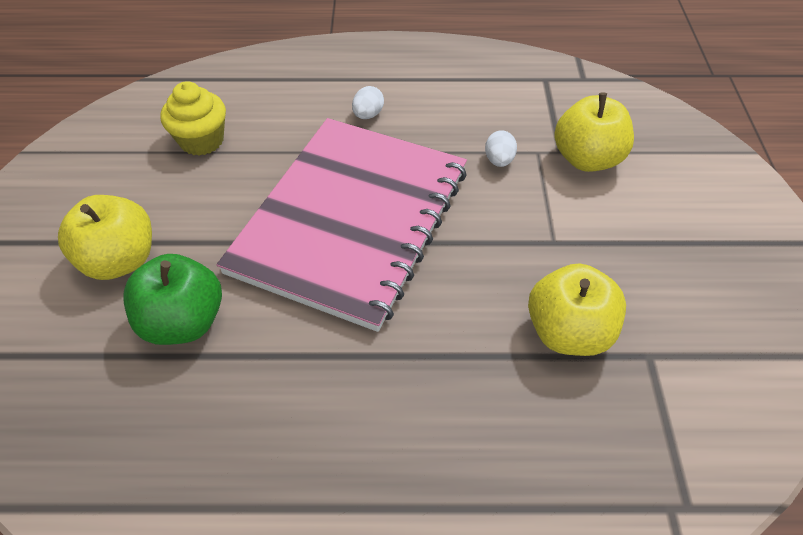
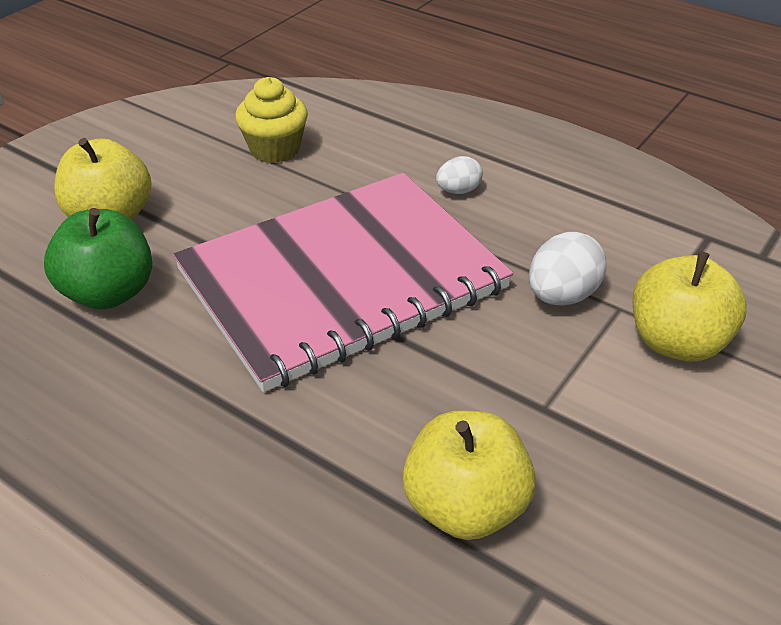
camera: 35 degrees right, 10 degrees down
(499, 160) = (562, 296): white egg -> white egg, size x1.62

